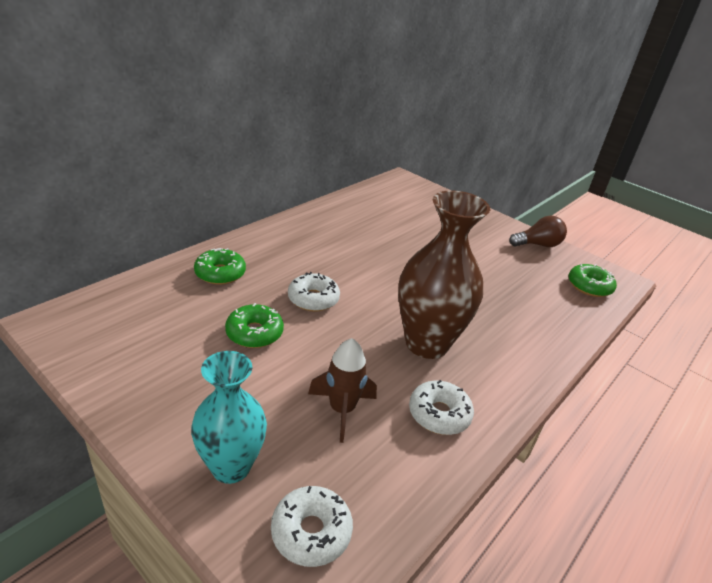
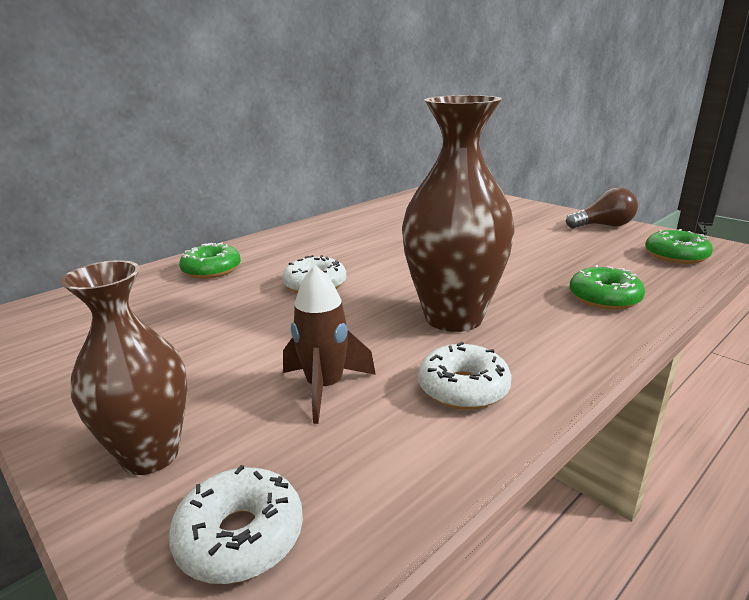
camera: 10 degrees right, 10 degrees down
(231, 467) = (150, 455): turquoise vase -> brown vase
(254, 333) = (233, 318): green donut -> green donut (604, 298)

